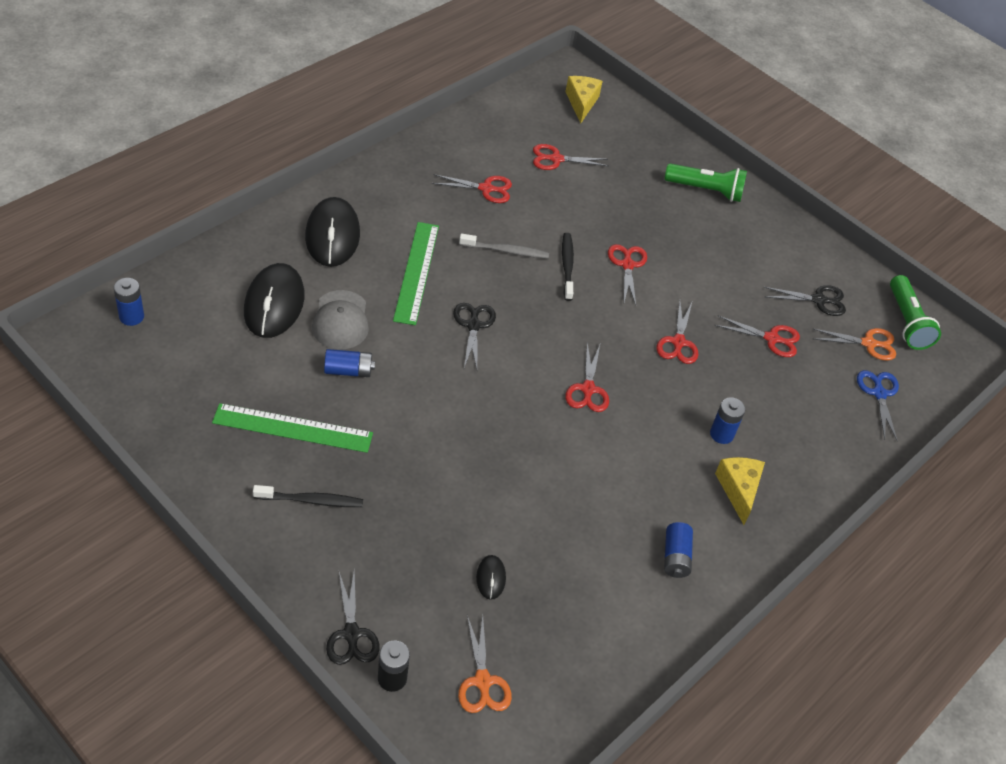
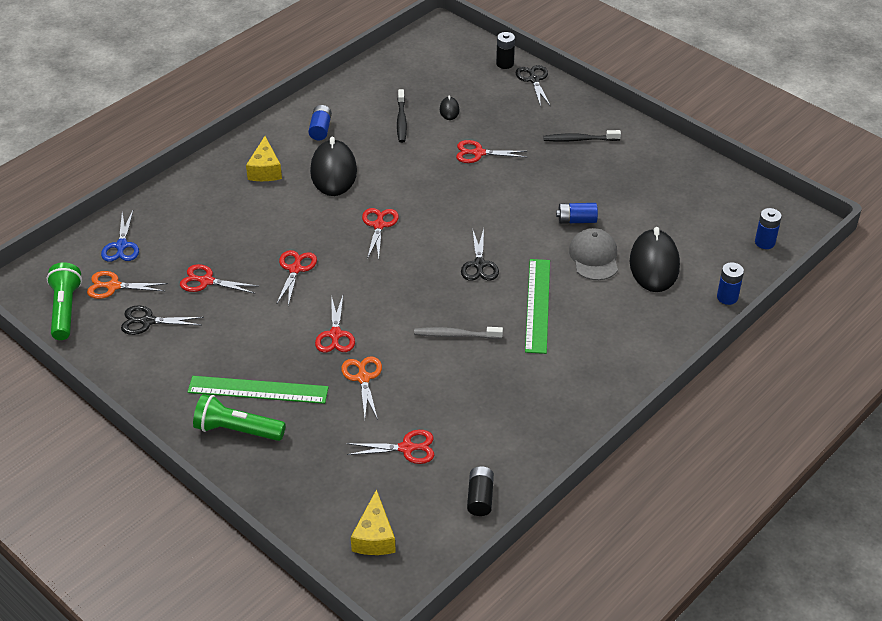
camera: 175 degrees left, 5 degrees down
(293, 428) = (607, 179): green ruler -> green ruler (258, 390)
(332, 235) = (624, 330): black mouse -> black mouse (333, 172)
(482, 681) = (450, 66): orange scissors -> orange scissors (363, 378)
(486, 189) = (482, 400): red scissors -> red scissors (478, 153)
(495, 117) = (480, 498): none -> black battery
(567, 266) = (395, 327): black toothbrush -> black toothbrush (401, 120)
(721, 434) = (270, 204): blue battery -> blue battery (727, 297)

